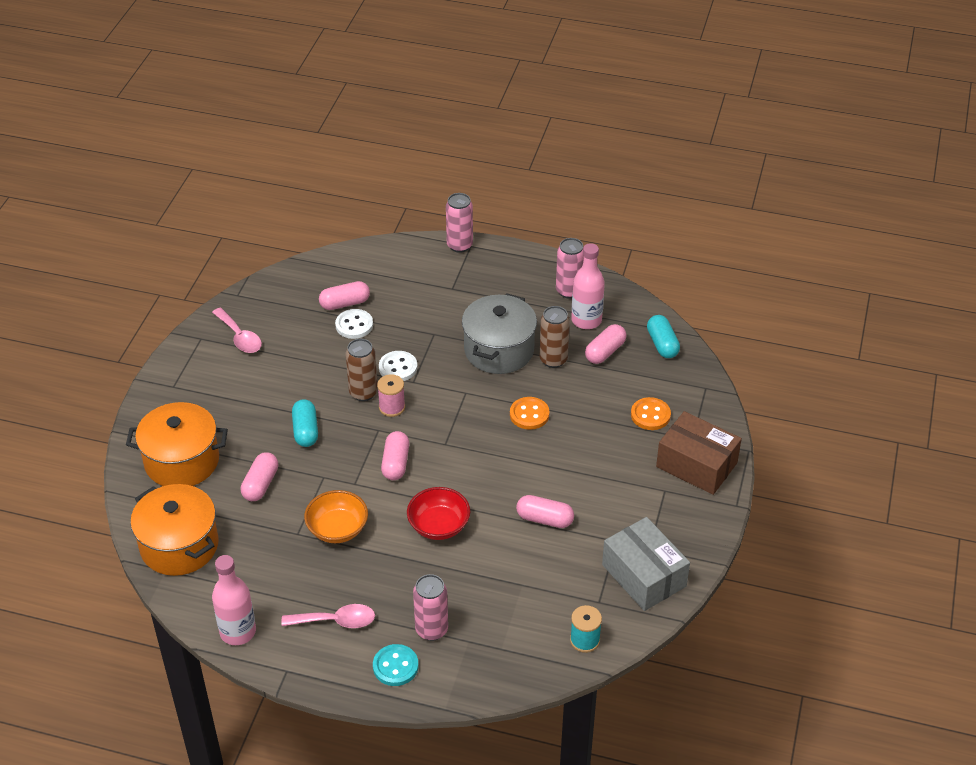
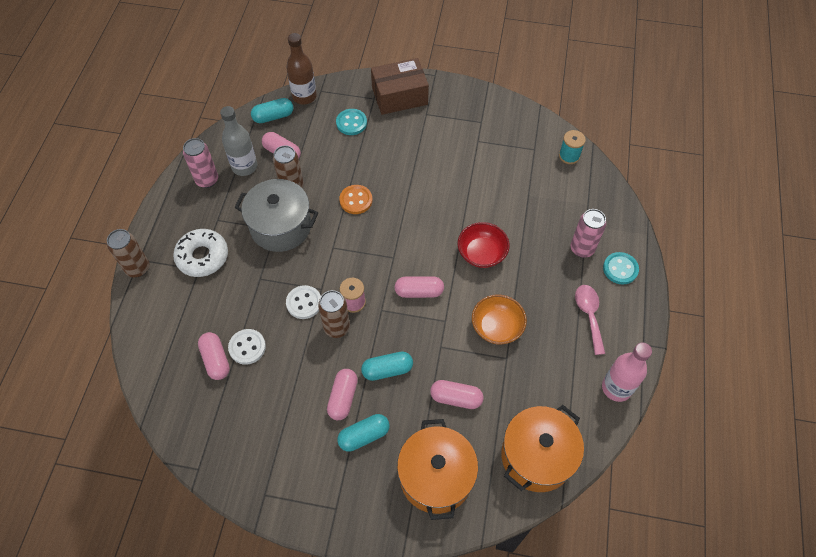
camera: 95 degrees left, 15 degrees up
(238, 409) = (364, 436): none -> turquoise capsule
(240, 337) = (263, 454): pink spoon -> none
(459, 245) = (138, 268): pink can -> brown can
(467, 290) = (202, 257): none -> white donut
(545, 519) = (464, 184): pink capsule -> pink capsule (343, 398)
(586, 320) = (244, 166): pink bottle -> grey bottle
(644, 575) = (506, 124): grey box -> none
(650, 415) = (351, 123): orange button -> turquoise button
(695, 372) = (304, 96): none -> brown bottle
(696, 465) = (399, 96): brown box -> brown box turned 45 degrees clockwise

